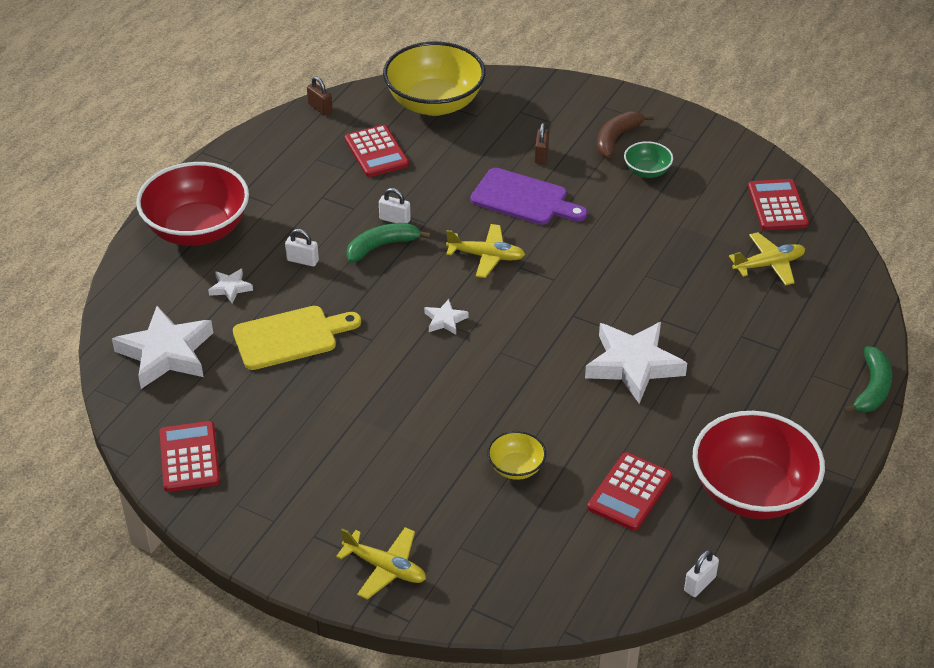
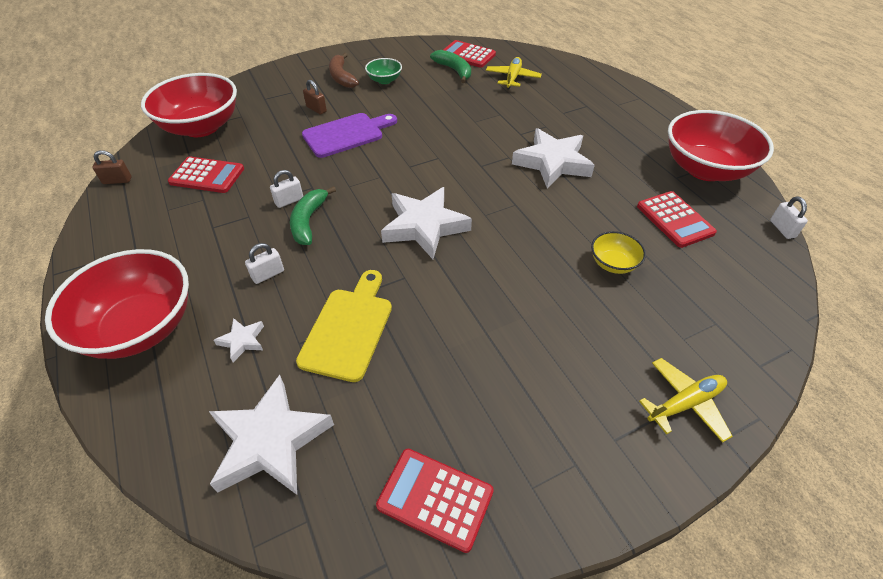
camera: 55 degrees left, 5 degrees up
(434, 103) = (201, 127): yellow bowl -> red bowl
(445, 320) = (424, 226): white star -> white star, size x2.19
(486, 256) = (382, 176): yellow plane -> none
(872, 388) = (645, 92): green banana -> green banana (454, 70)

